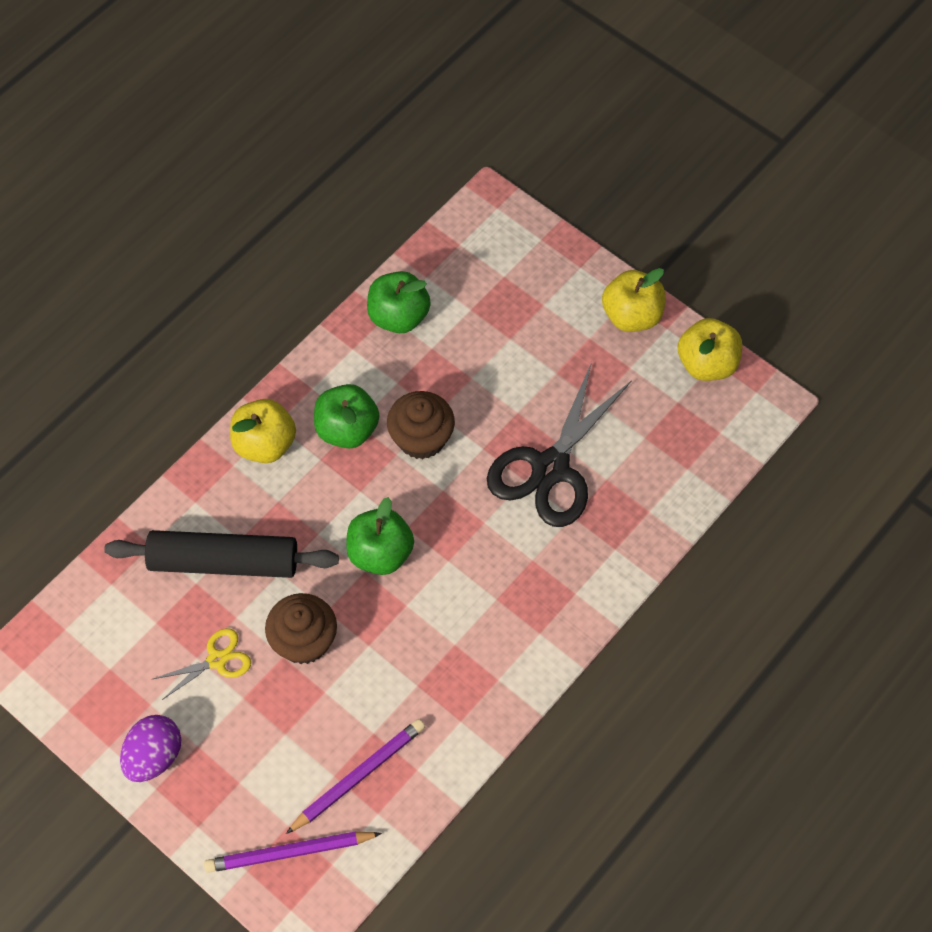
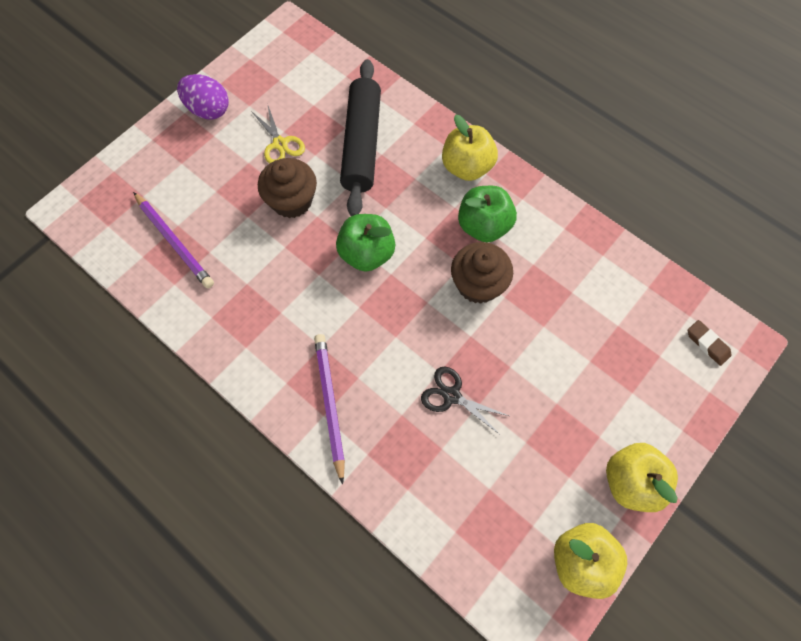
camera: 90 degrees right, 5 degrees up
(289, 853) = (121, 197): purple pencil -> purple pencil (330, 404)
(398, 316) = (602, 264): green apple -> none
(491, 233) = (707, 344): none -> brown eraser
(550, 468) = (452, 395): black scissors -> black scissors, size x0.49

